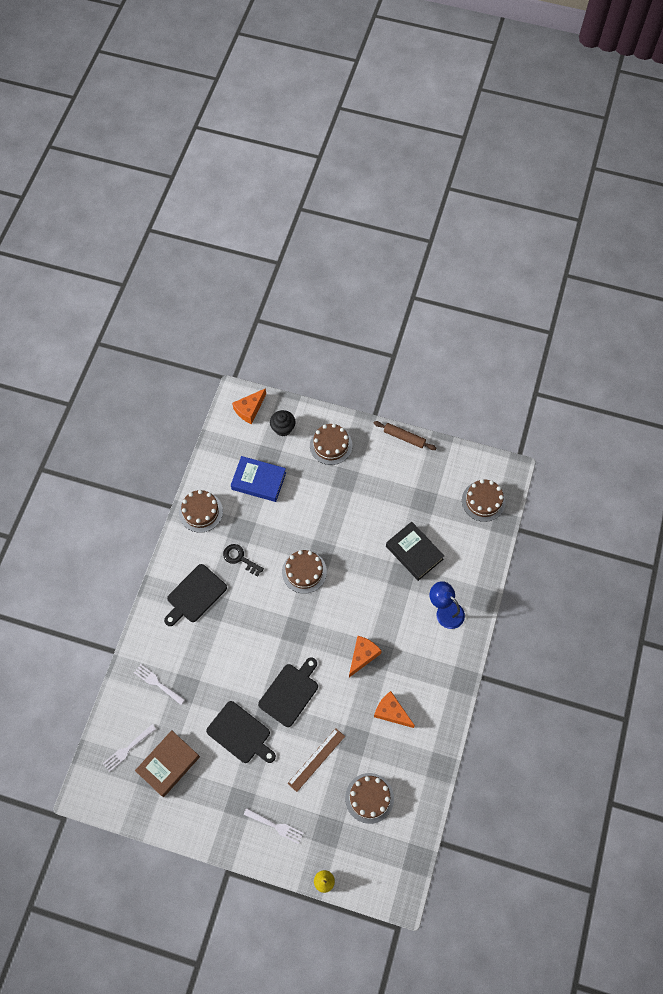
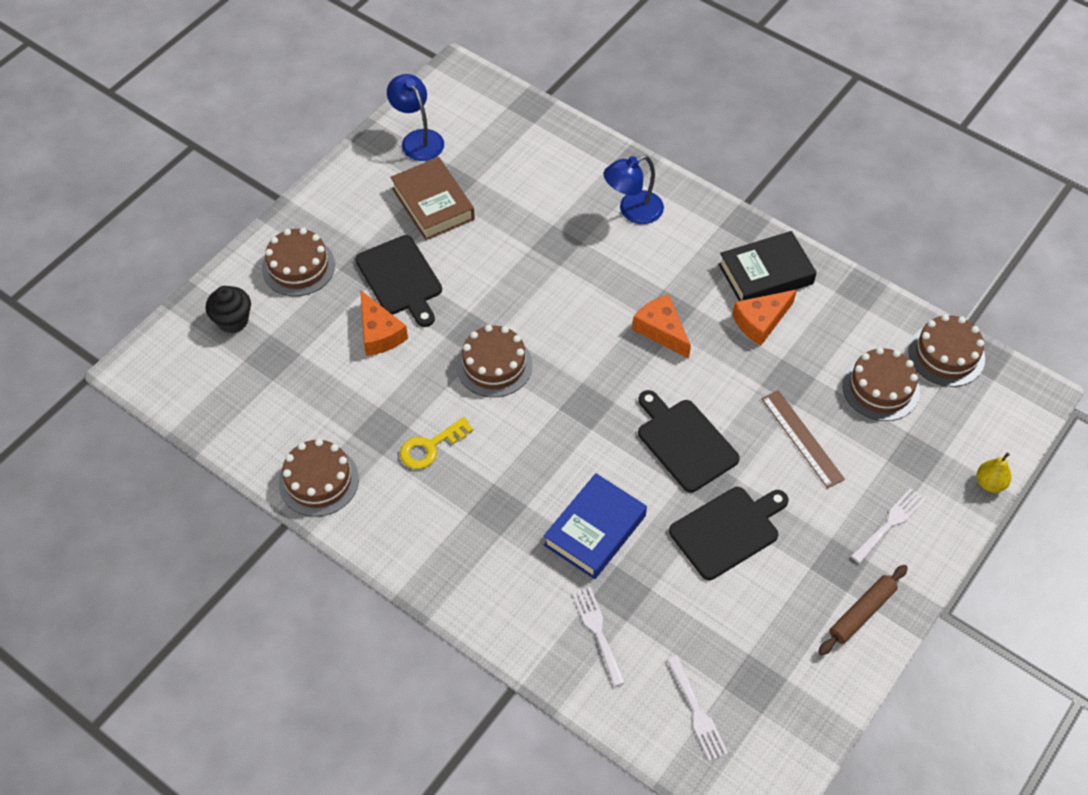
camera: 70 degrees left, 10 degrees down
(158, 683) = (598, 632): white fork -> white fork turned 105 degrees clockwise
(168, 764) = (744, 653): brown book -> brown book (433, 204)
(195, 595) = (465, 531): black cutting board -> black cutting board (400, 279)
(240, 558) = (430, 446): black key -> yellow key
(249, 409) = (171, 357): orange cheese -> orange cheese (379, 333)
(258, 481) = (307, 381): blue book -> blue book (595, 530)
(404, 437) = (337, 173): brown rolling pin -> brown rolling pin (862, 613)
(414, 553) = (527, 219): black book -> black book (766, 274)
(448, 470) = (418, 139): none -> blue lamp
(483, 501) = (486, 116): brown cake -> brown cake (946, 354)

